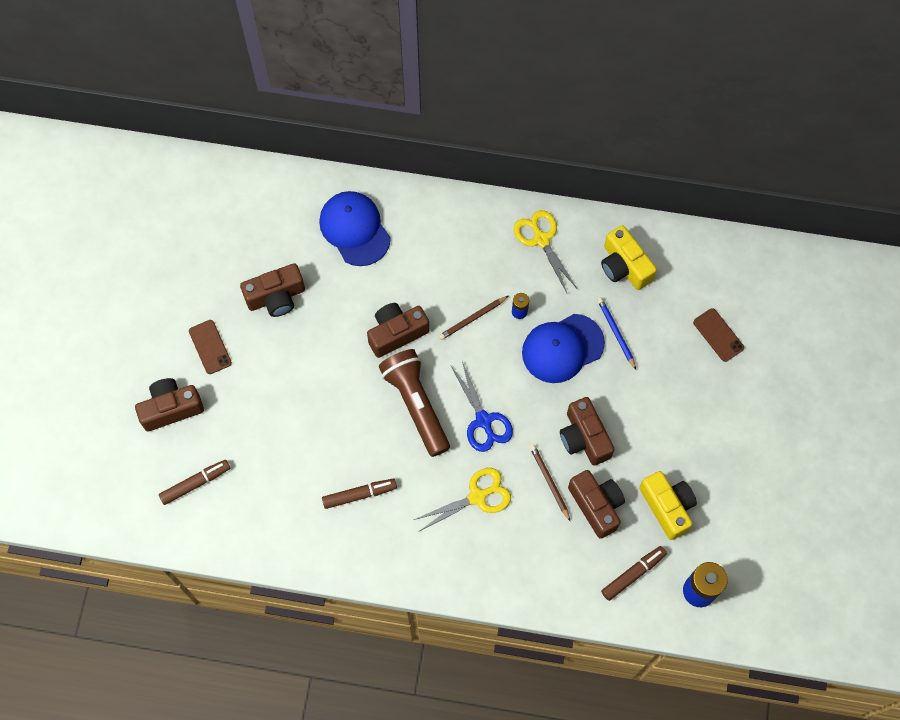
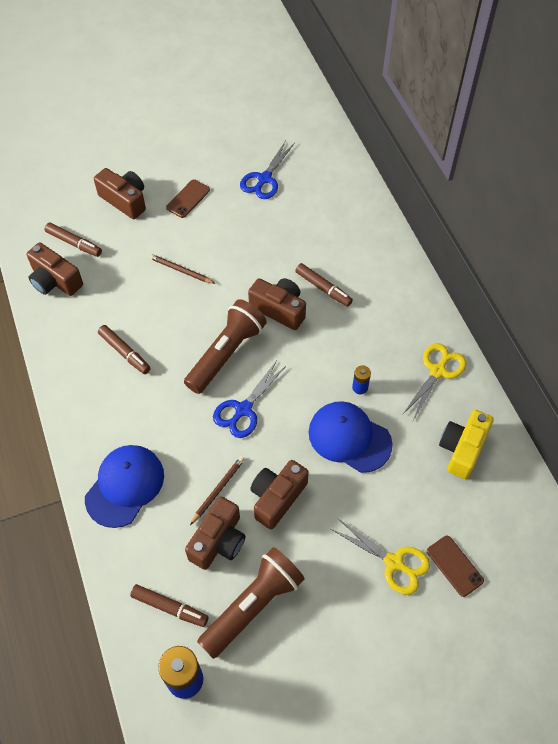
camera: 60 degrees right, 10 degrees down
(232, 262) = (264, 179): none -> blue scissors
(276, 297) = (255, 218): brown camera -> brown camera (55, 280)
(354, 229) = (347, 238): blue cap -> blue cap (125, 486)
(397, 282) = (323, 288): none -> brown marker
(472, 318) = (329, 356): brown pencil -> brown pencil (181, 270)
(477, 497) = (172, 439): yellow scissors -> yellow scissors (394, 562)
(616, 333) = (394, 474): blue pencil -> none
(667, 507) = (253, 606): yellow camera -> brown flashlight
(718, 335) = (454, 566): brown phone -> brown phone turned 60 degrees counterclockwise

